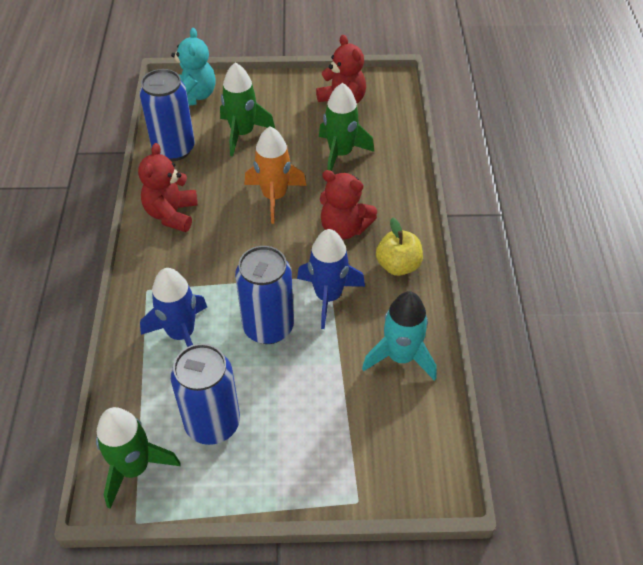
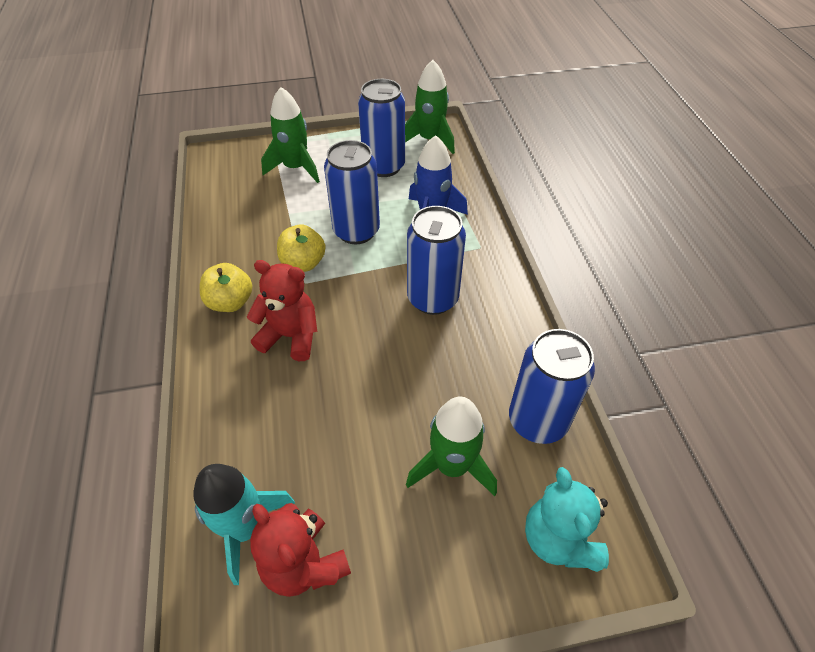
camera: 170 degrees right, 0 degrees up
(171, 214) = (494, 326): red teddy bear -> none
(214, 244) = (432, 298): none -> blue can
(274, 197) = (380, 366): orange rocket -> none
(328, 296) = (303, 263): blue rocket -> yellow apple
(340, 154) = (301, 450): green rocket -> green rocket (295, 168)
(400, 357) = (235, 224): turquoise rocket -> turquoise rocket (245, 528)

